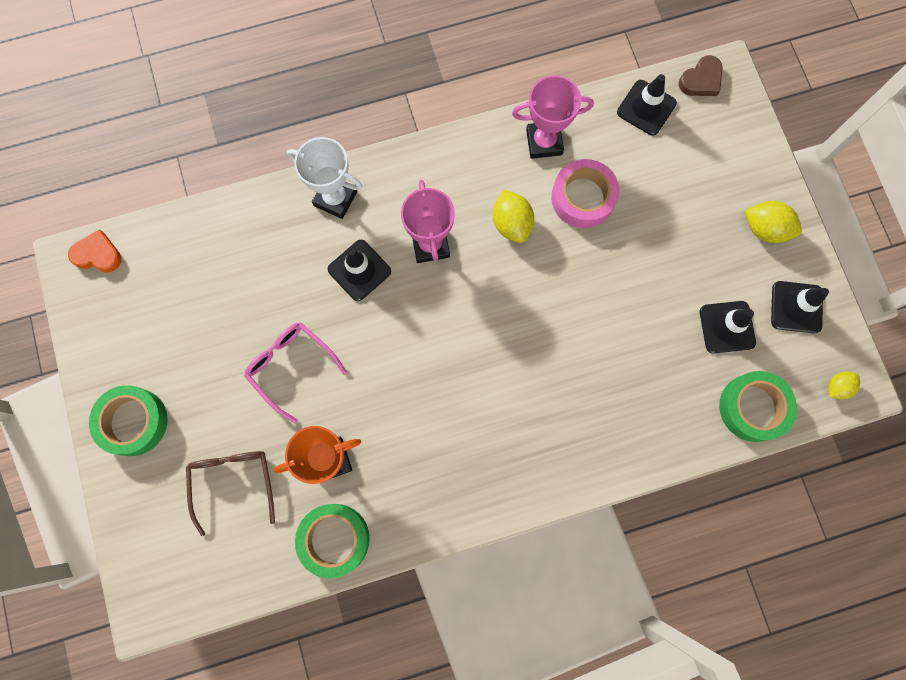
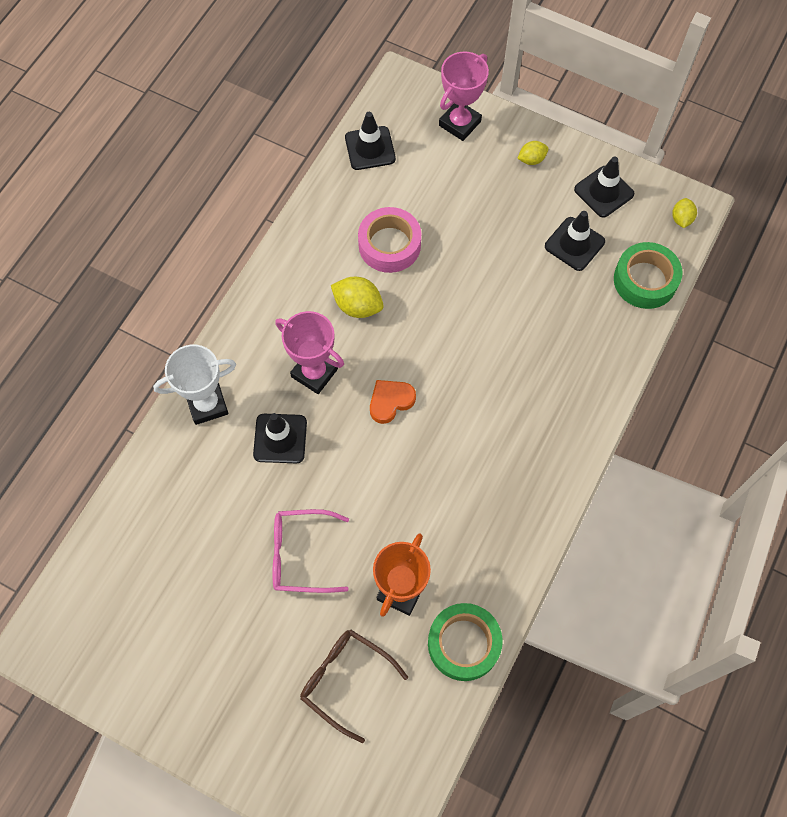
camera: 45 degrees left, 10 degrees down
(98, 254) = (53, 620): orange heart -> orange heart (390, 401)
(133, 422) = (218, 715): green tape -> none
(544, 142) = (322, 231): pink trophy -> pink trophy (459, 123)
(701, 80) = (388, 99): brown heart -> none
(765, 229) = (531, 159): yellow lemon -> yellow lemon, size x0.62

